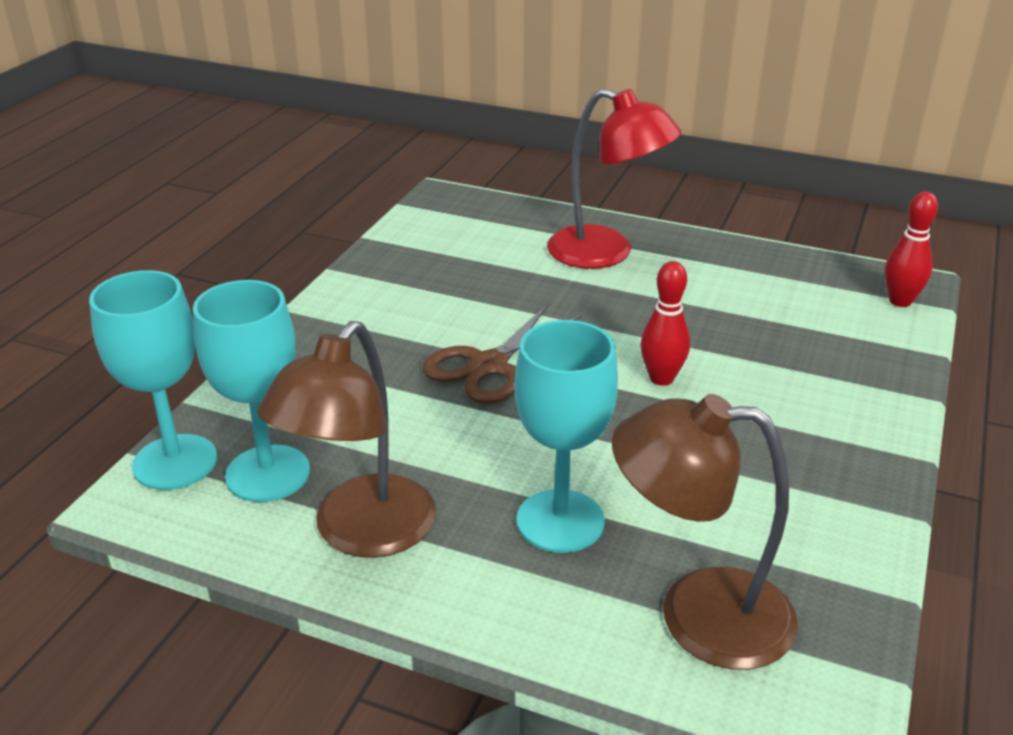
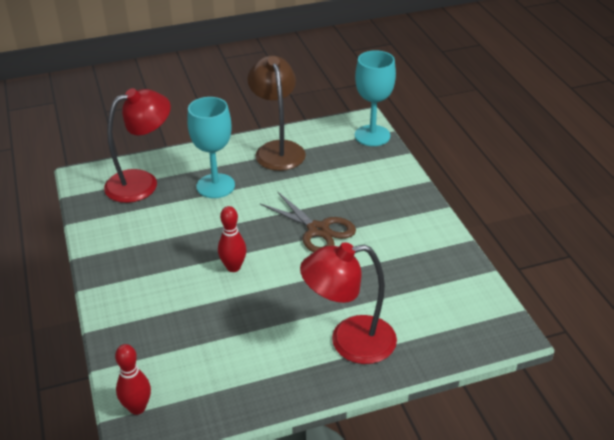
camera: 140 degrees right, 5 degrees up
(268, 473) = (336, 148): turquoise goblet -> none
(488, 365) = (318, 230): brown scissors -> brown scissors turned 135 degrees clockwise
(698, 614) = (142, 182): brown lamp -> red lamp

